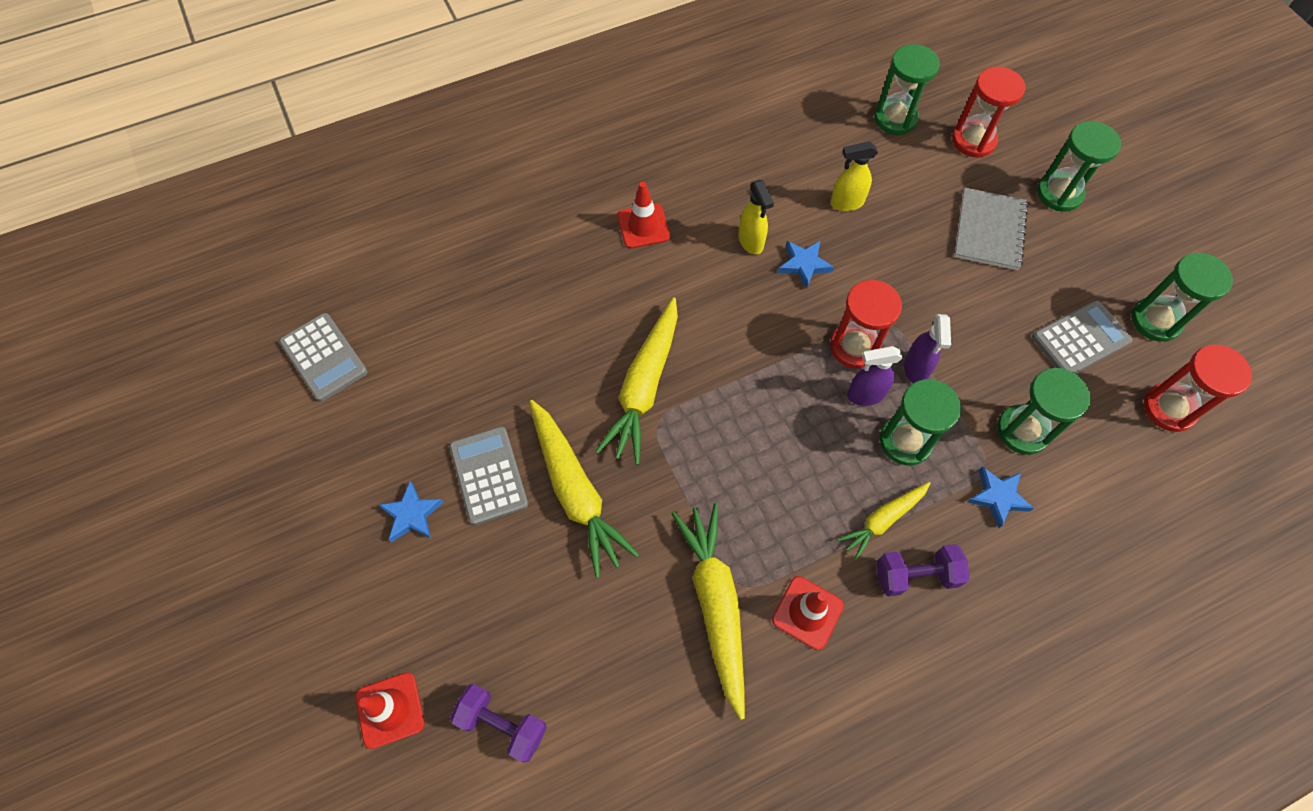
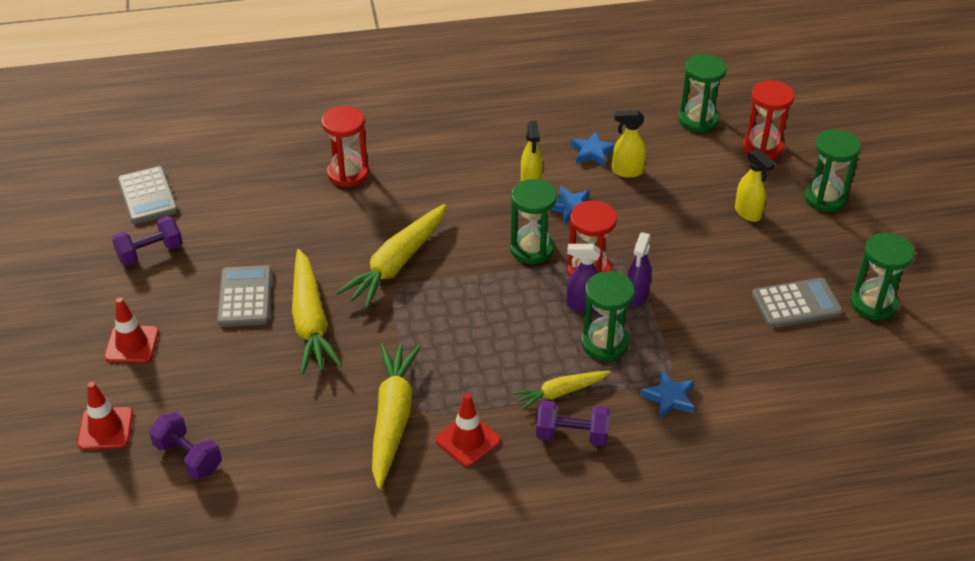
camera: 15 degrees right, 20 degrees down
(355, 439) = (150, 253): none -> purple dumbbell
(411, 515) = (174, 310): blue star -> blue star (592, 152)
(643, 226) = (443, 157): red traffic cone -> red traffic cone (132, 344)
(989, 230) = (748, 213): grey notebook -> yellow spray bottle
(1022, 430) = (713, 357): green hourglass -> green hourglass (532, 249)
(1169, 408) = (856, 368): red hourglass -> red hourglass (348, 174)

